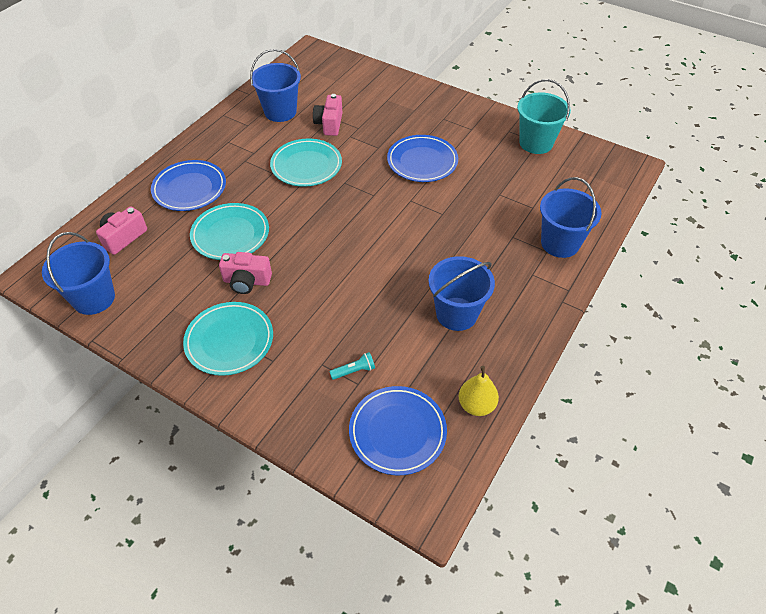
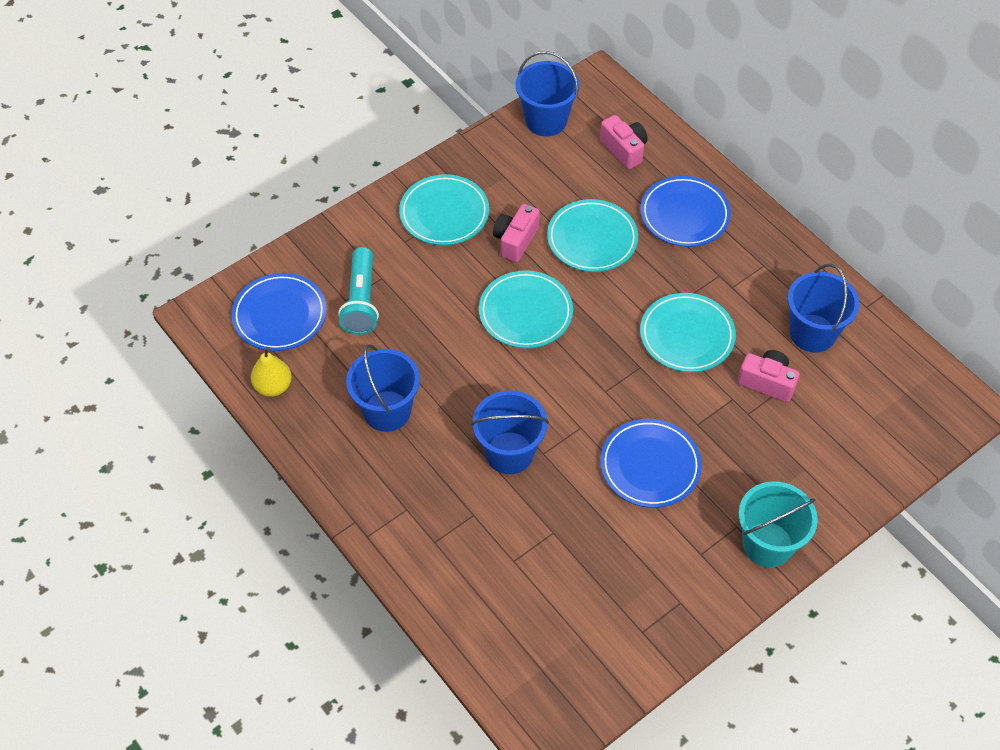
camera: 110 degrees right, 5 degrees up
(321, 255) = (525, 312): none -> turquoise plate
(354, 371) = (361, 301): turquoise flashlight -> turquoise flashlight, size x2.07
(536, 143) = (640, 627): turquoise bucket -> turquoise bucket (767, 544)
(560, 243) = (440, 562): blue bucket -> blue bucket (509, 453)

